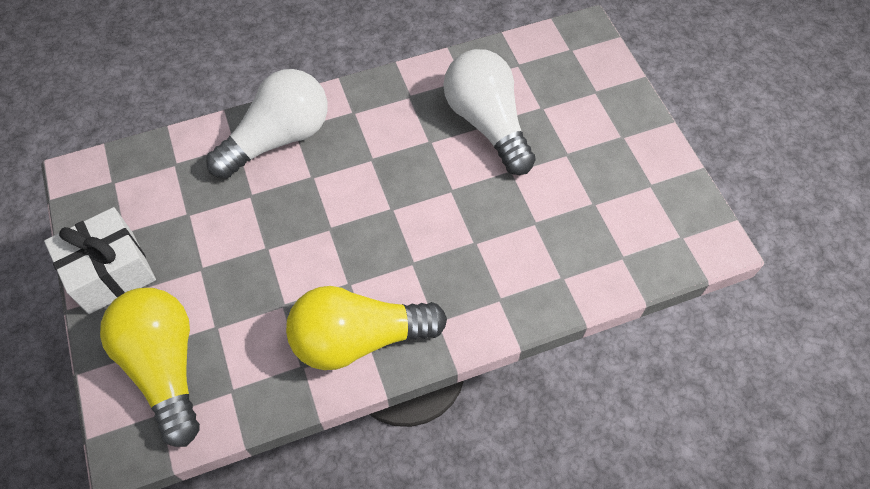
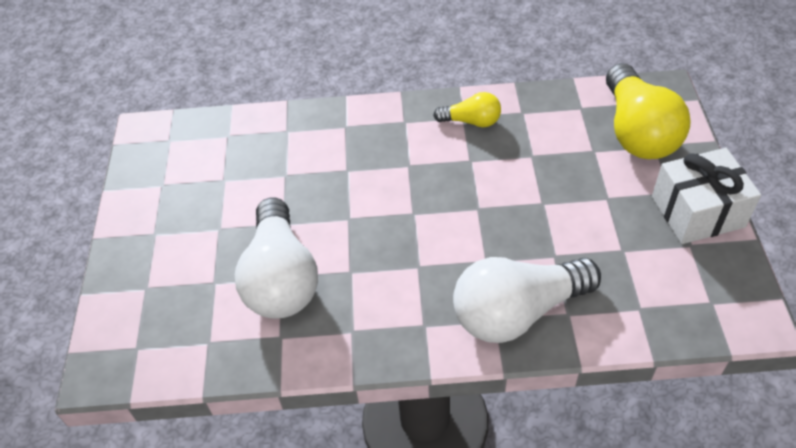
camera: 160 degrees left, 10 degrees down
(359, 338) = (471, 121): yellow light bulb -> yellow light bulb, size x0.51

